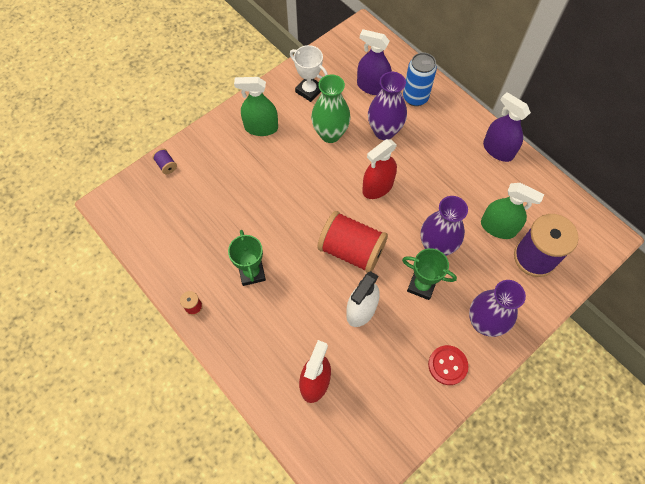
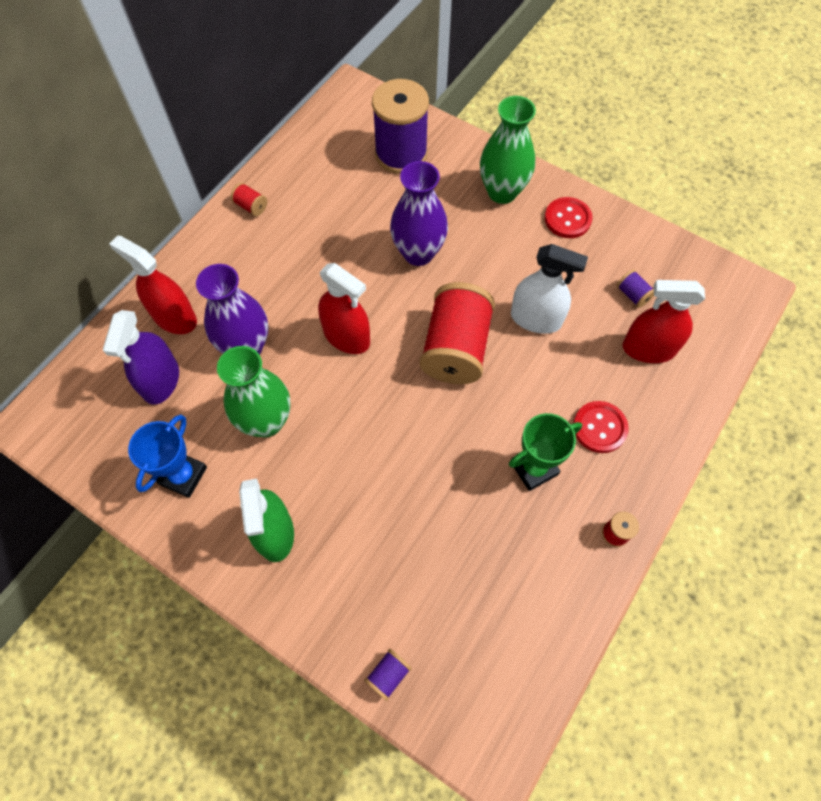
camera: 105 degrees left, 0 degrees up
(265, 324) = (599, 428): none -> red button
(309, 90) = (183, 475): white trophy -> blue trophy
(364, 390) = (633, 295): none -> purple spool
(415, 97) = (174, 318): blue can -> red spray bottle
(421, 285) = (478, 260): green trophy -> none
(484, 322) = (502, 192): purple vase -> green vase
(498, 150) = (251, 206): purple spray bottle -> red spool
(498, 227) = (370, 193): green spray bottle -> none

